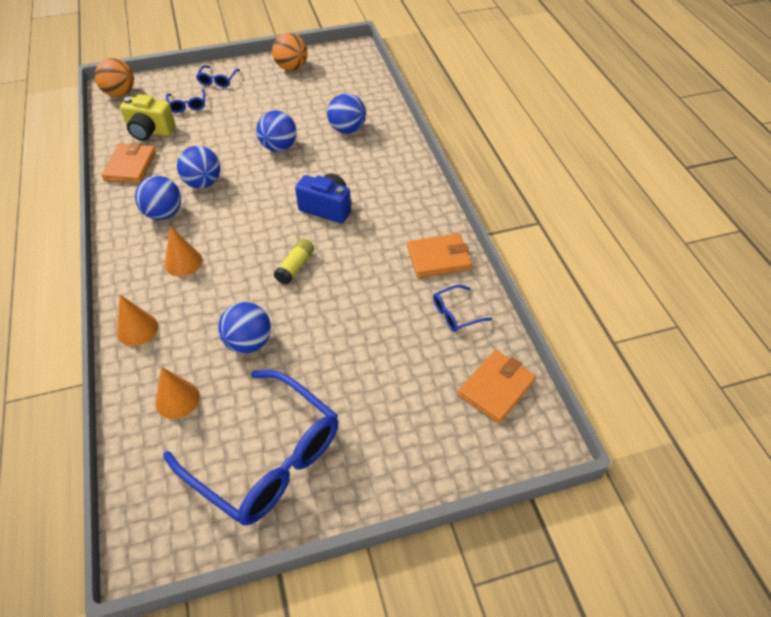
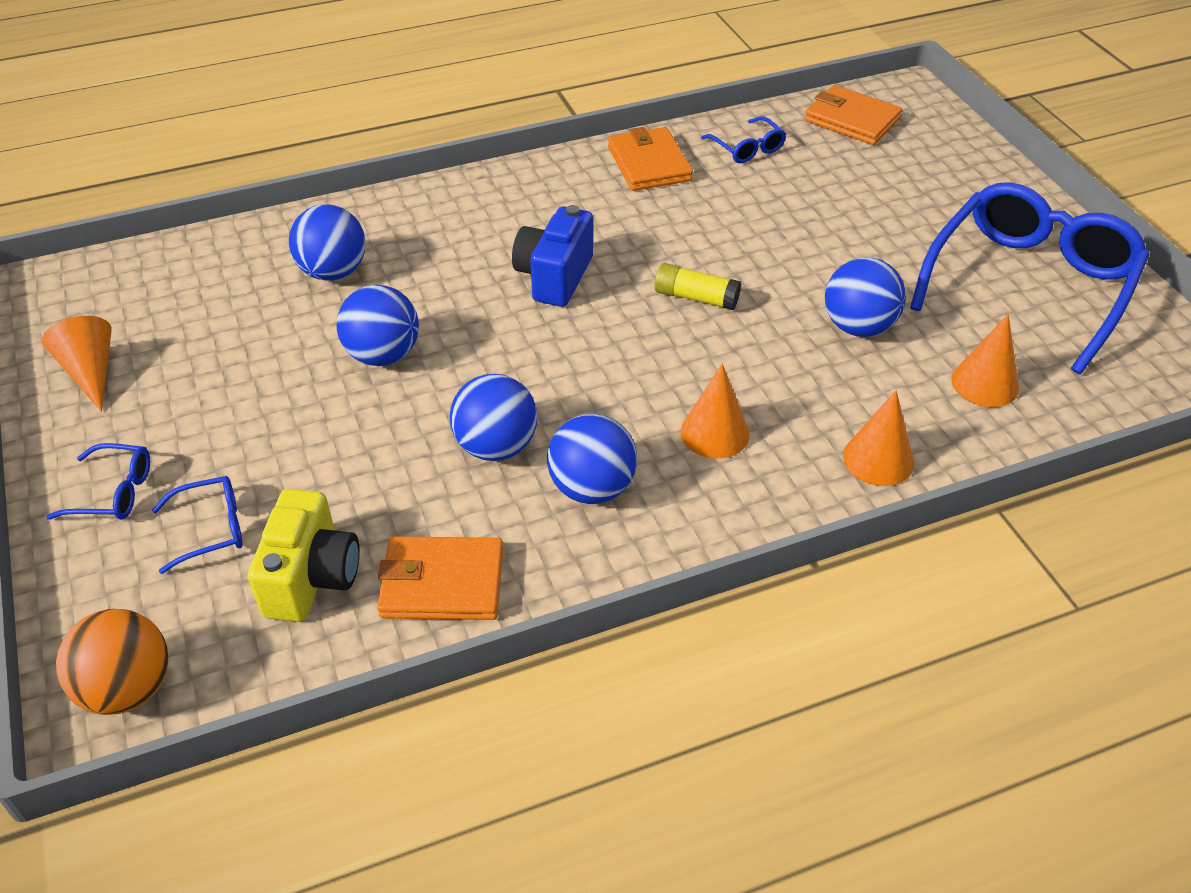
camera: 95 degrees left, 5 degrees down
(291, 67) = (90, 372): orange ball -> orange cone

